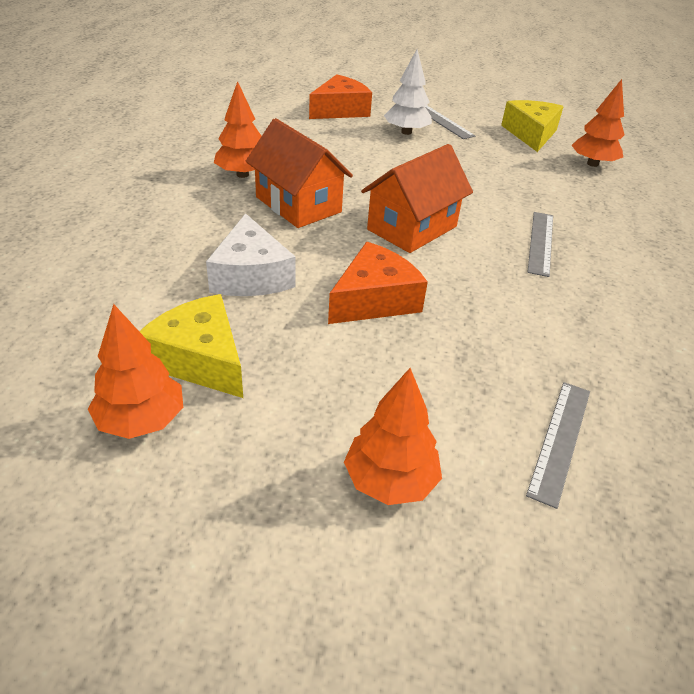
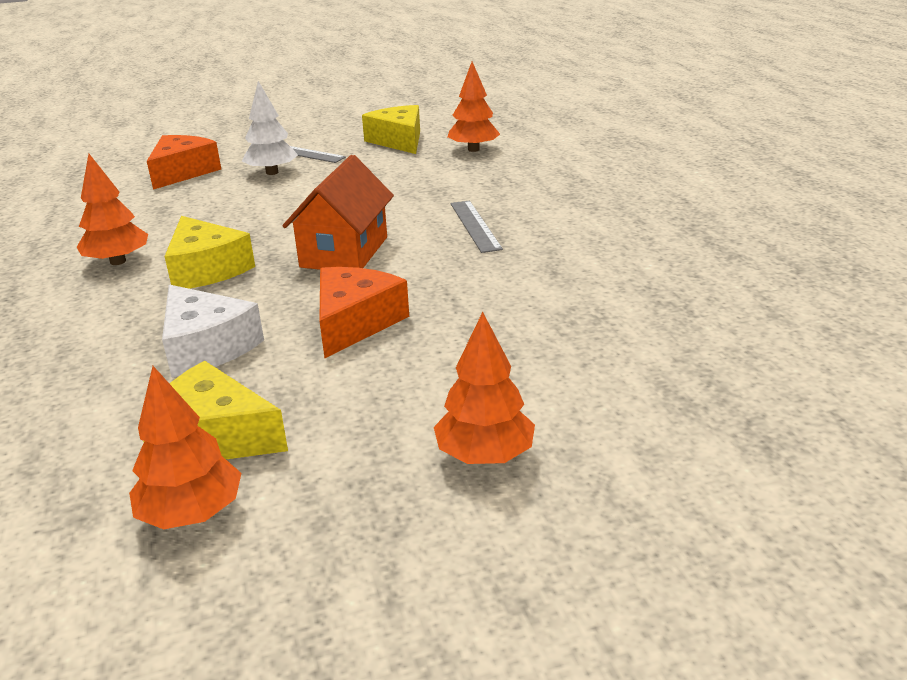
camera: 25 degrees left, 10 degrees down
(298, 204) = (206, 269): orange house -> yellow cheese
(560, 440) = (603, 366): grey ruler -> none

